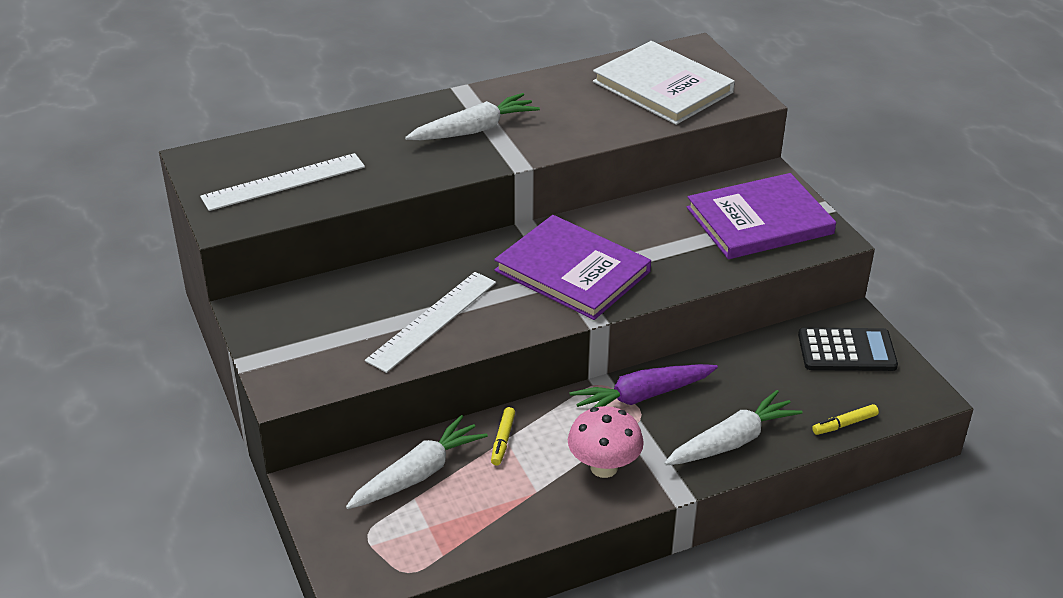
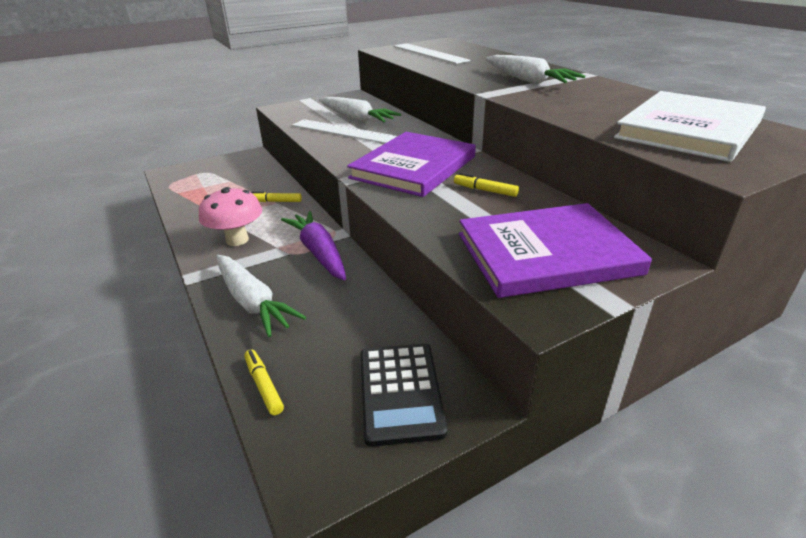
camera: 85 degrees right, 5 degrees down
(418, 474) = (250, 179): white carrot -> white carrot (356, 119)
(641, 232) = (485, 190): none -> yellow marker
(759, 221) = (546, 253): purple book -> purple book turned 75 degrees counterclockwise

